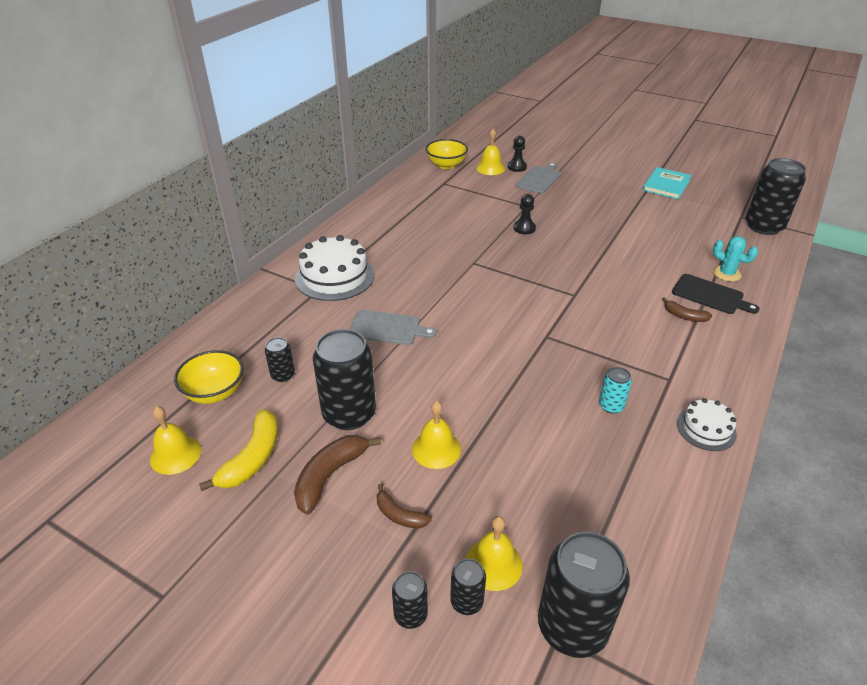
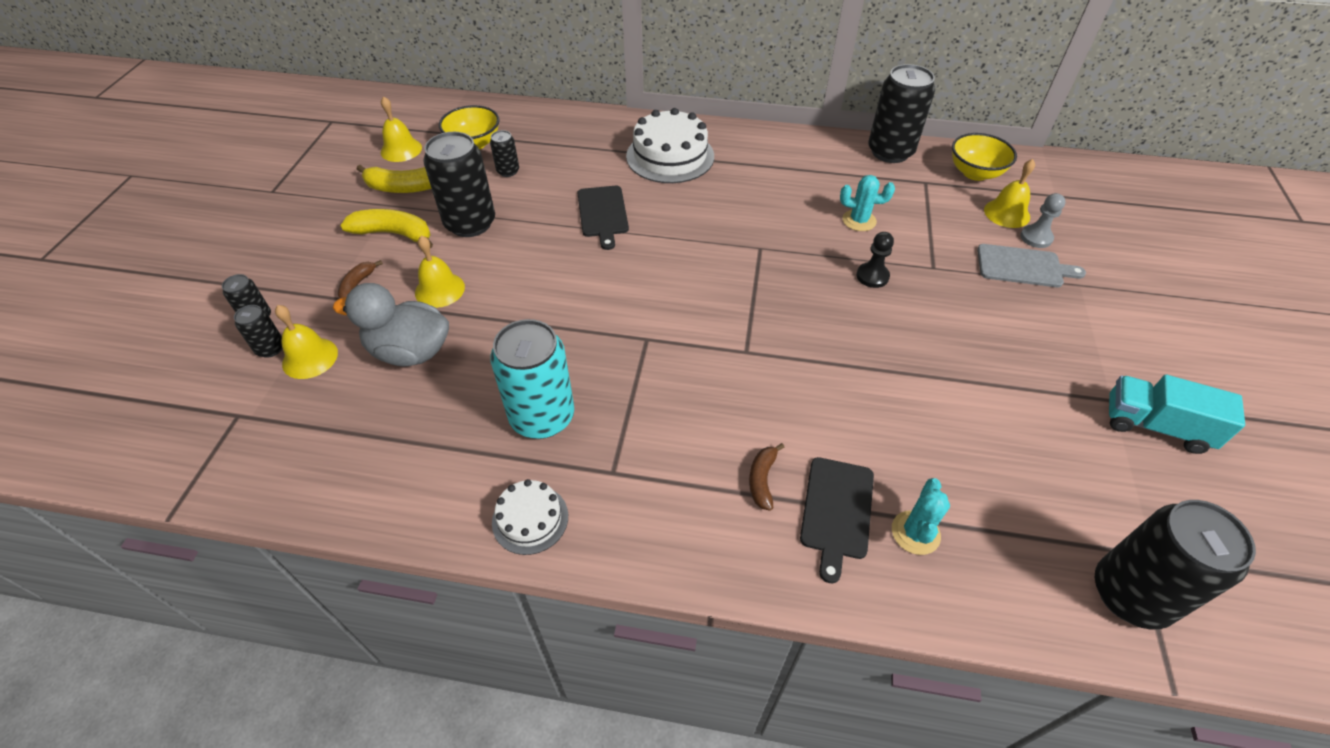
camera: 70 degrees right, 10 degrees up
(330, 476) = (394, 234): brown banana -> yellow banana
(387, 328) = (603, 214): grey cutting board -> black cutting board
(467, 217) = (859, 220): none -> turquoise cactus
(512, 480) = (410, 352): none -> grey duck
(517, 167) = (1036, 237): black pawn -> grey pawn
(572, 626) = (246, 424): black can -> black can (890, 152)
(611, 406) = (542, 417): turquoise can -> turquoise can, size x2.08
(666, 185) = (1155, 426): turquoise book -> turquoise truck

